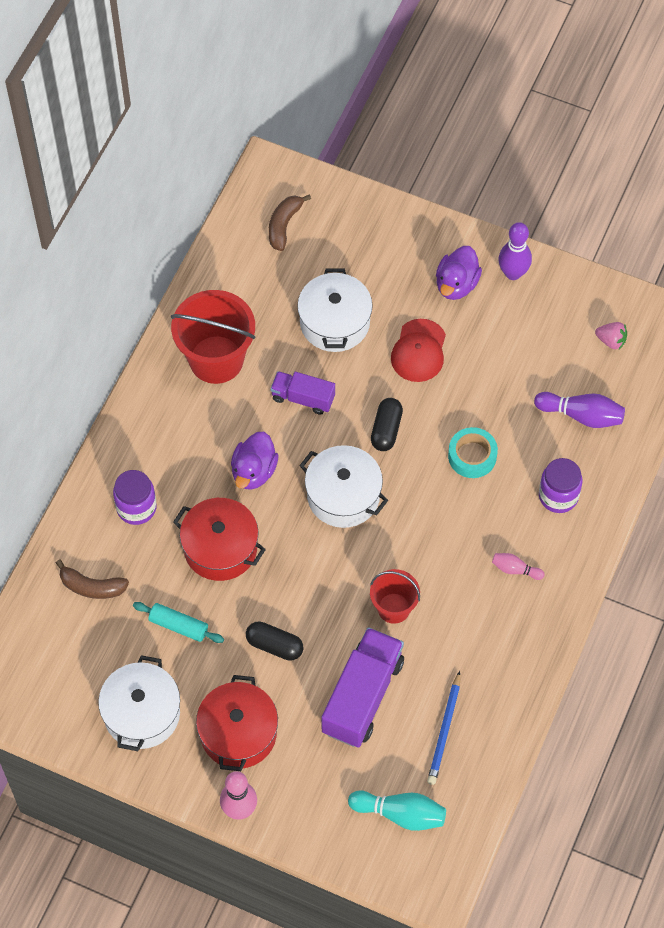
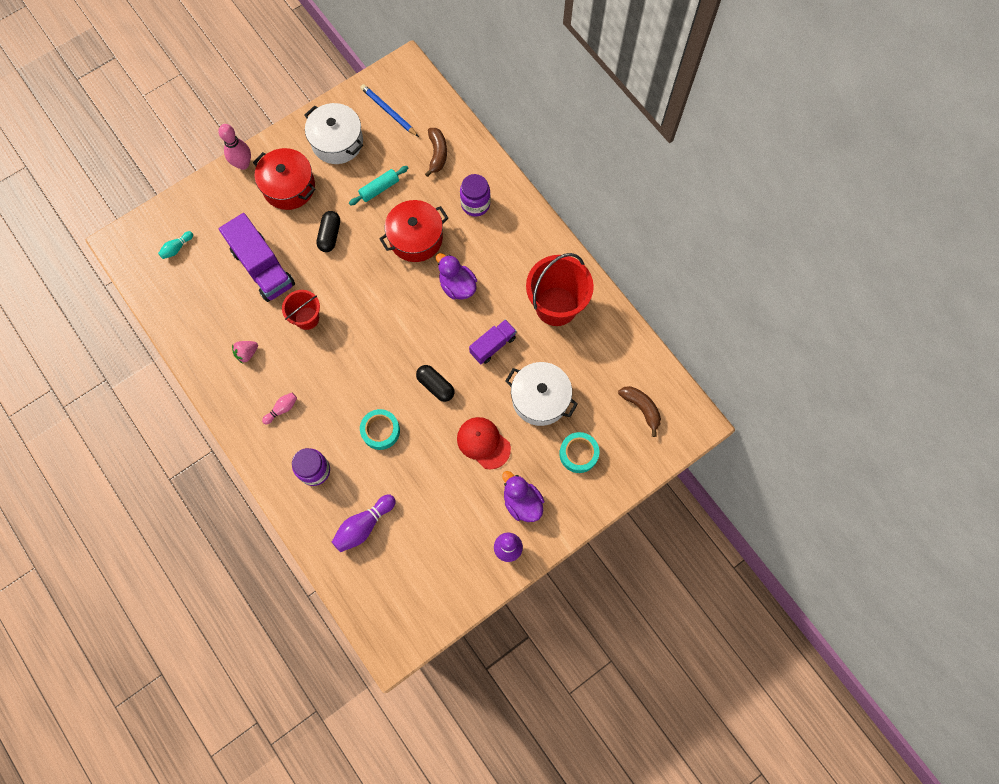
camera: 120 degrees right, 10 degrees up
(92, 587) = (437, 154): brown banana -> brown banana turned 135 degrees clockwise
(274, 645) = (330, 235): black capsule -> black capsule turned 45 degrees counterclockwise
(343, 496) = (404, 331): white pot -> none
(371, 258) = (578, 454): none -> turquoise tape
(400, 814) = (177, 248): turquoise bowling pin -> turquoise bowling pin, size x0.57
(444, 730) = (208, 302): blue pencil -> blue pencil (389, 111)
(611, 341) = (409, 587): pink strawberry -> pink strawberry (247, 353)

